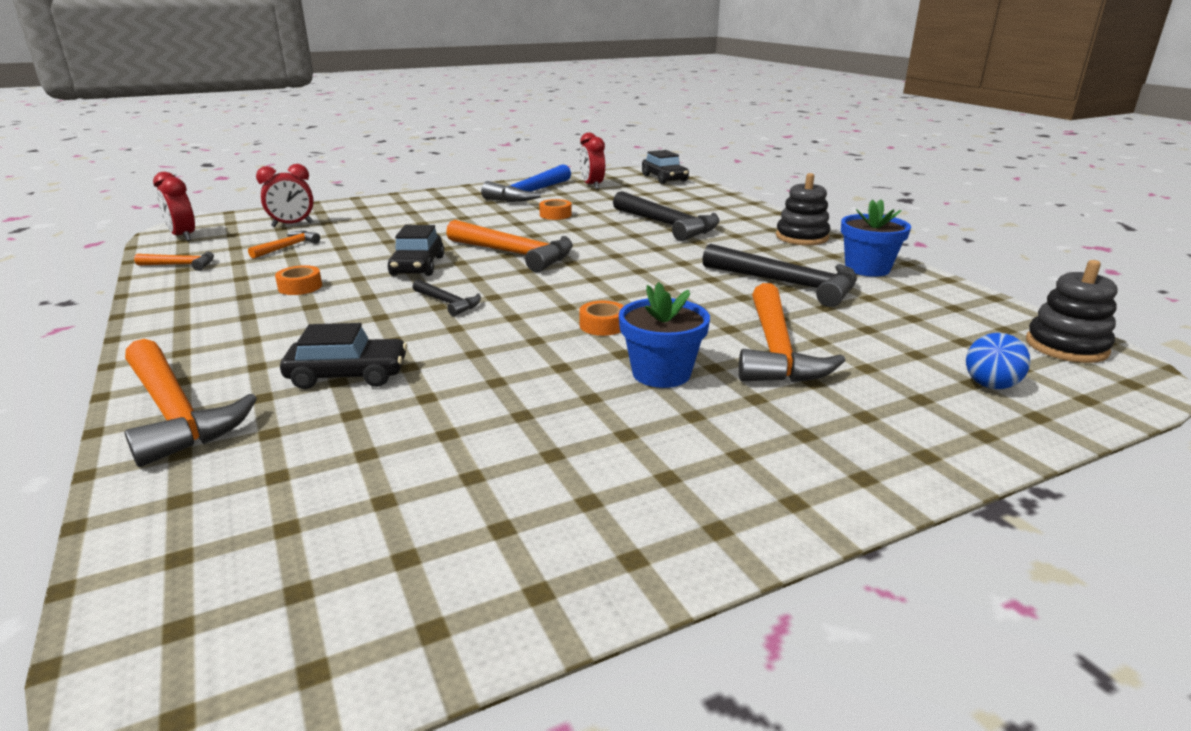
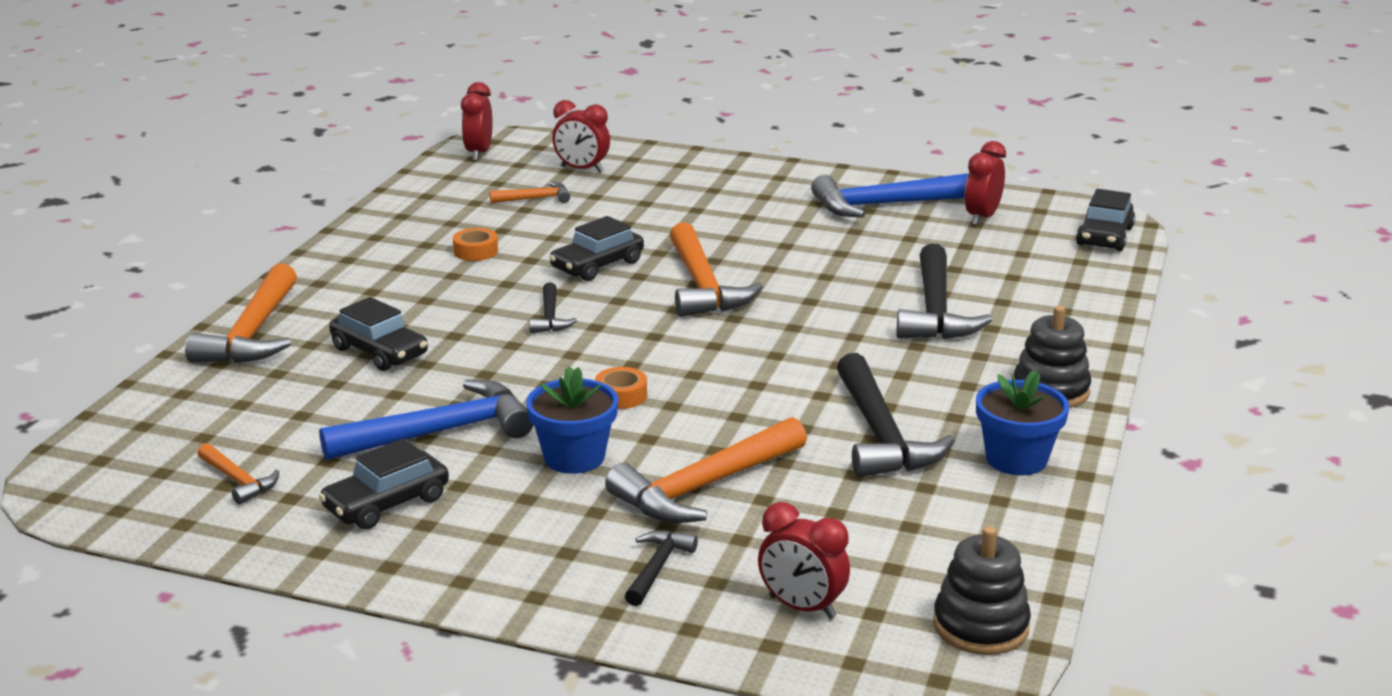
camera: 45 degrees right, 0 degrees up
(182, 265) = (433, 190): orange hammer -> orange hammer (238, 481)
(526, 405) = (440, 432): none -> blue hammer
(555, 215) = (846, 248): orange tape -> none
(601, 480) = (386, 503): none -> black car
(874, 410) = (657, 568): none -> black hammer
(990, 385) = (802, 607): blue ball -> red clock

